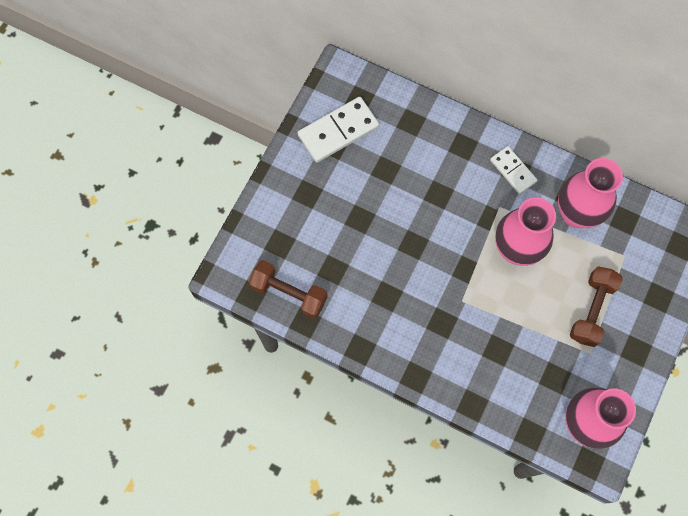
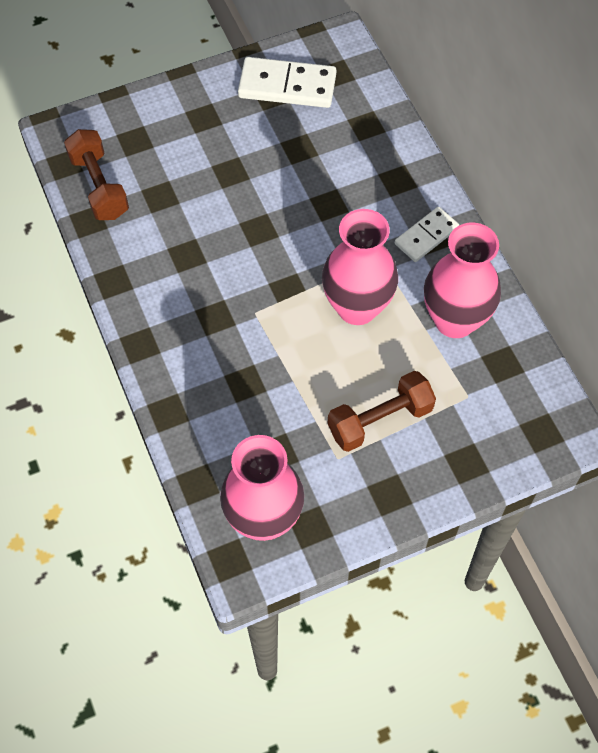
camera: 40 degrees right, 10 degrees down
(513, 171) = (426, 236): white domino -> white domino turned 45 degrees clockwise

